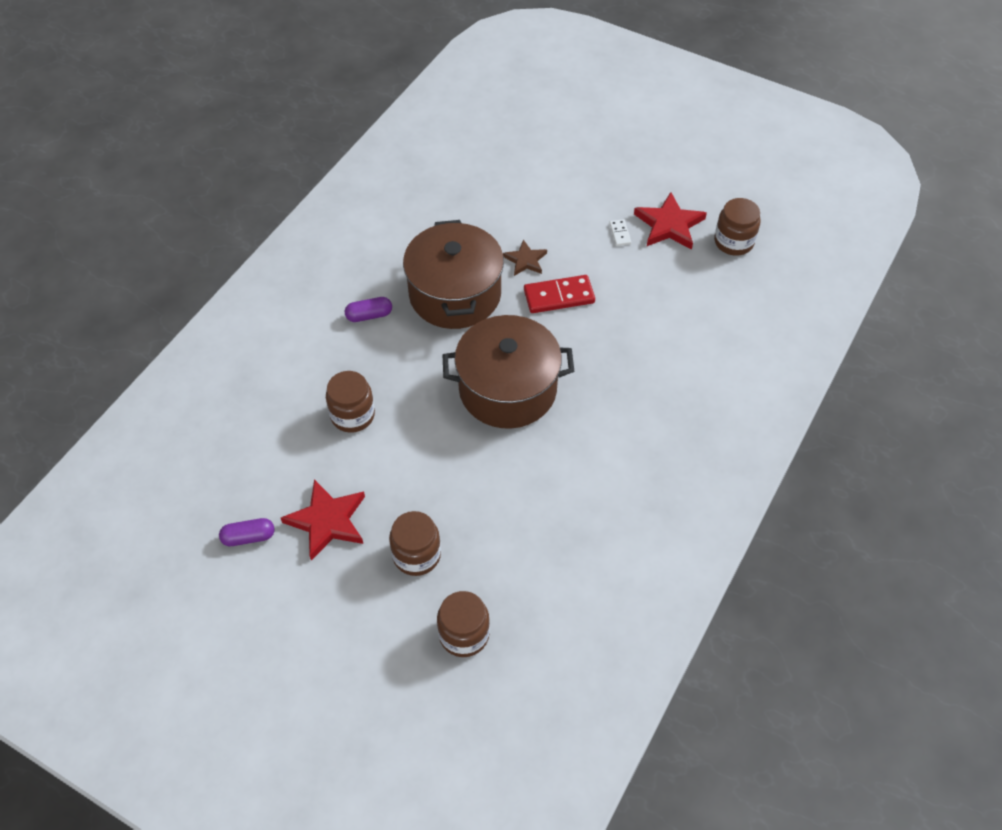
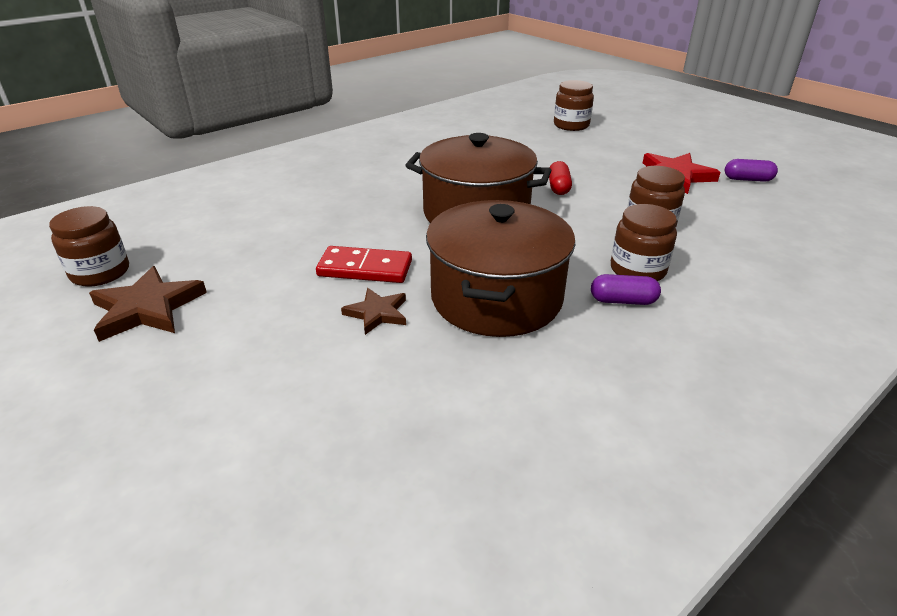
camera: 160 degrees left, 20 degrees down
(416, 555) = (598, 153): brown jar -> brown jar (637, 270)
(445, 458) = (558, 187): none -> red capsule
(620, 234) = (222, 314): white domino -> none
(669, 225) = (147, 308): red star -> brown star

